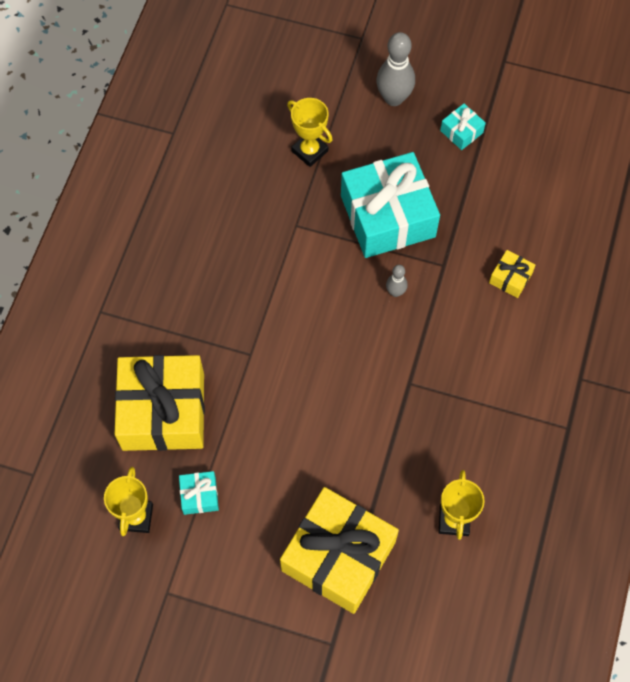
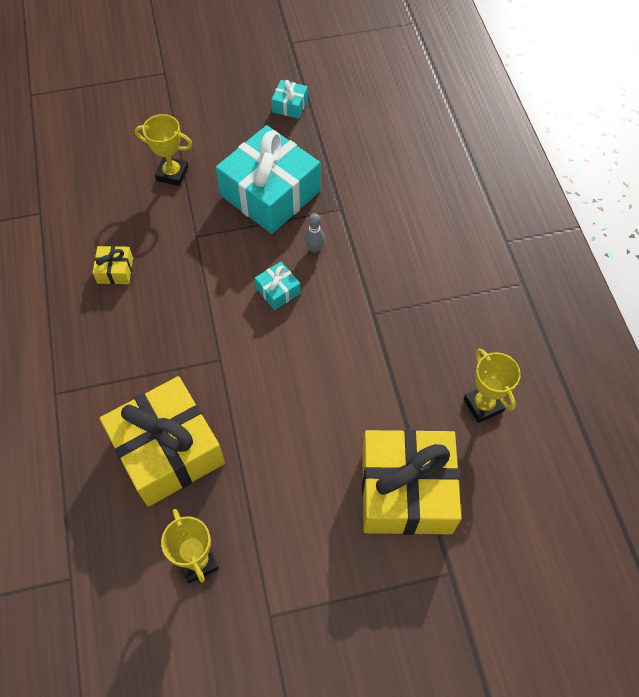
camera: 30 degrees left, 5 degrees down
(199, 495) = (247, 507): turquoise gift -> turquoise gift (278, 291)
(394, 98) = (219, 105): grey bowling pin -> none
(510, 278) = (400, 193): yellow gift -> yellow gift (115, 270)

